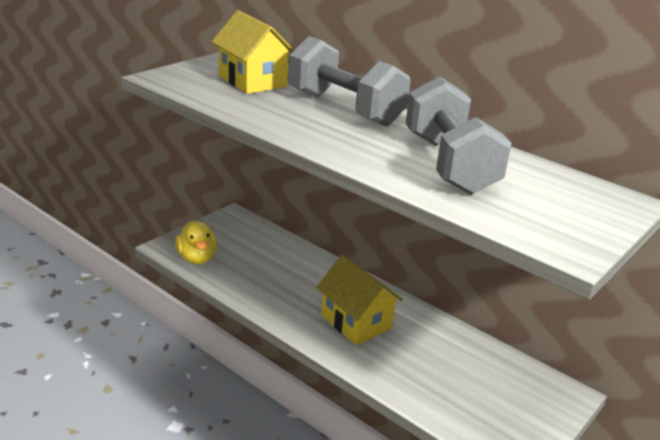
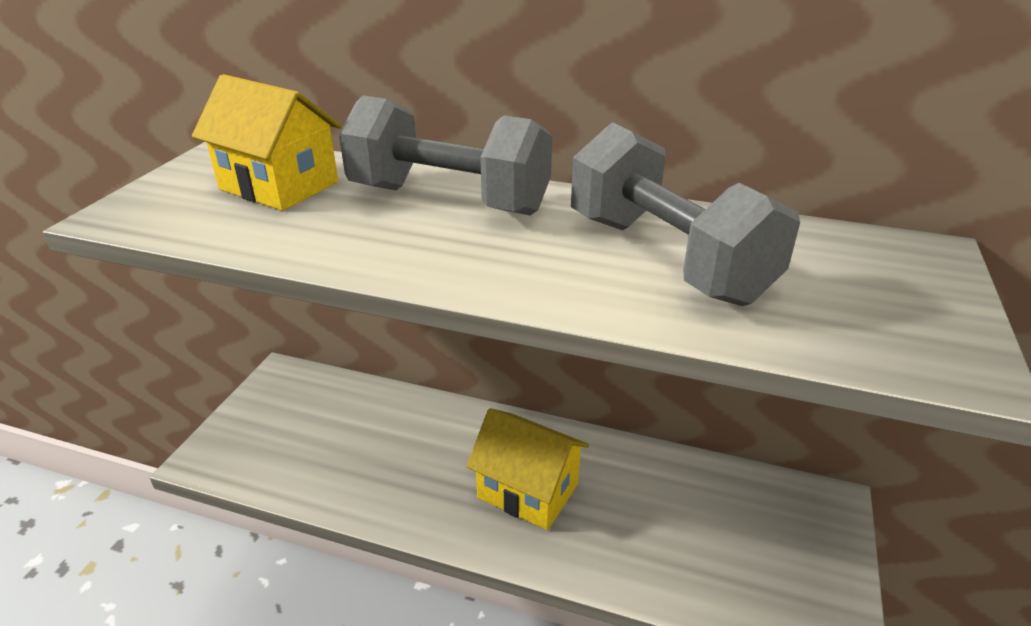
camera: 20 degrees left, 5 degrees up
(197, 258) = (256, 463): yellow duck -> none

